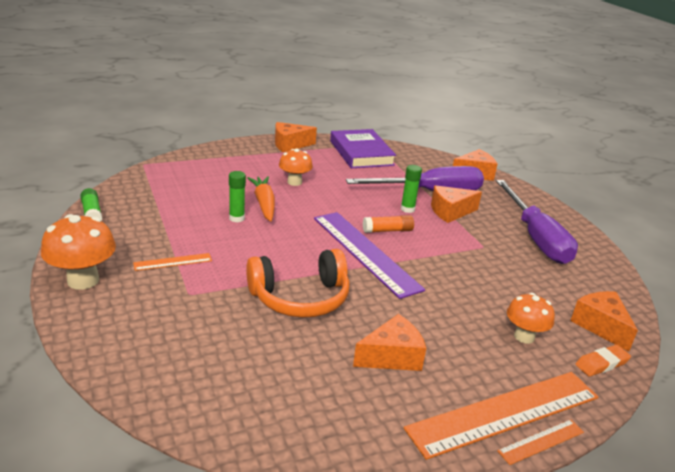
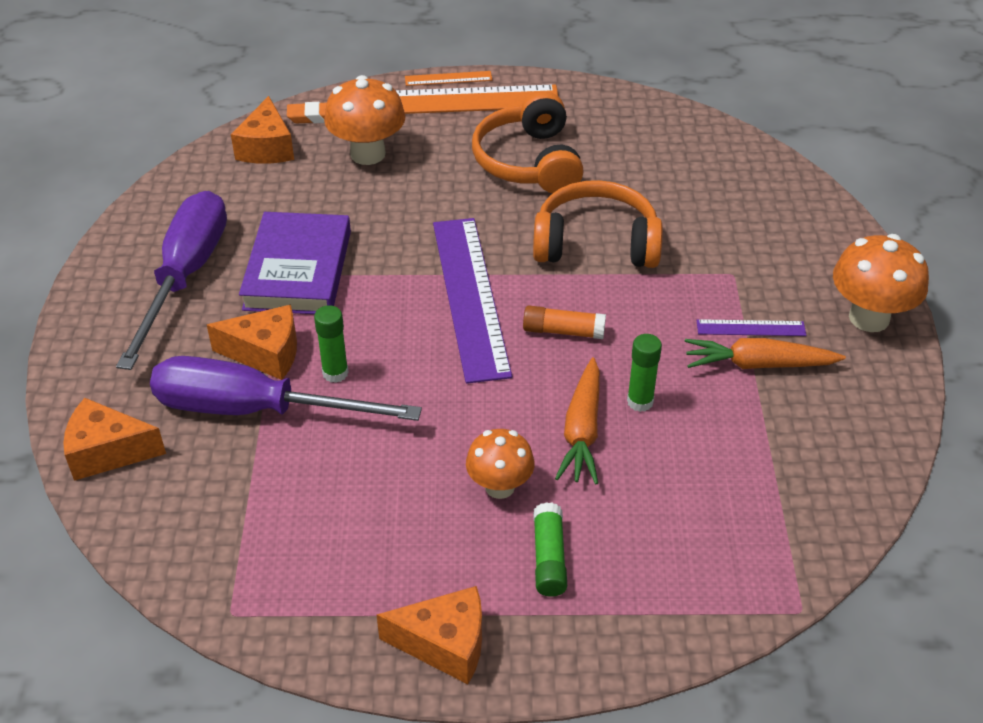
camera: 155 degrees left, 15 degrees up
(92, 213) = (882, 457): green glue stick -> green glue stick (549, 558)
(166, 243) = (758, 364): none -> orange carrot
(173, 262) = (751, 328): orange ruler -> purple ruler
(361, 153) = (293, 575): purple book -> purple book (298, 270)
(387, 230) = (406, 331): orange glue stick -> orange glue stick (563, 331)
(392, 356) = (529, 162): orange cheese -> orange headphones
(524, 336) = (368, 154): orange mushroom -> orange mushroom, size x1.52

